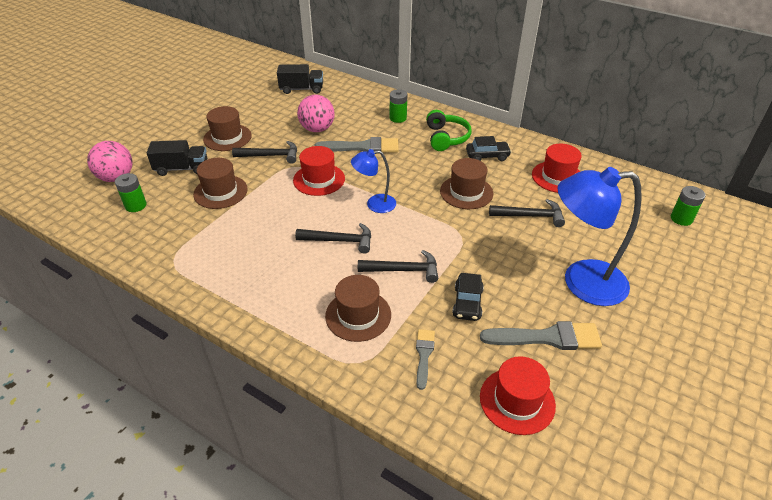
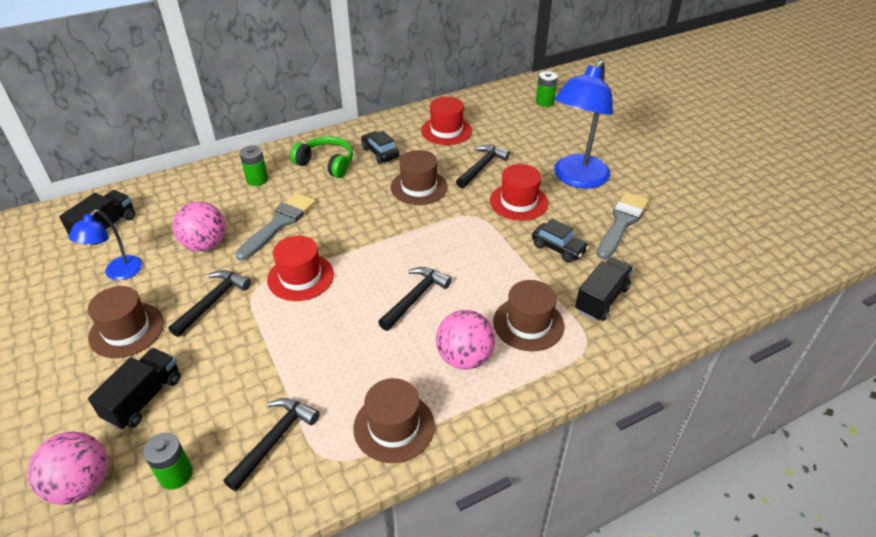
camera: 60 degrees left, 0 degrees up
(220, 192) = (237, 371): brown hat -> brown hat (394, 426)
(296, 291) = (464, 358): none -> pink ball
(374, 204) = (381, 251): blue lamp -> blue lamp (118, 273)
(403, 270) = (491, 270): black hammer -> black hammer (274, 439)
(424, 355) = (601, 299): grey brush -> black truck
(487, 156) = (380, 153): black car -> black car turned 60 degrees counterclockwise
(517, 401) = (674, 267): red hat -> red hat (518, 202)

